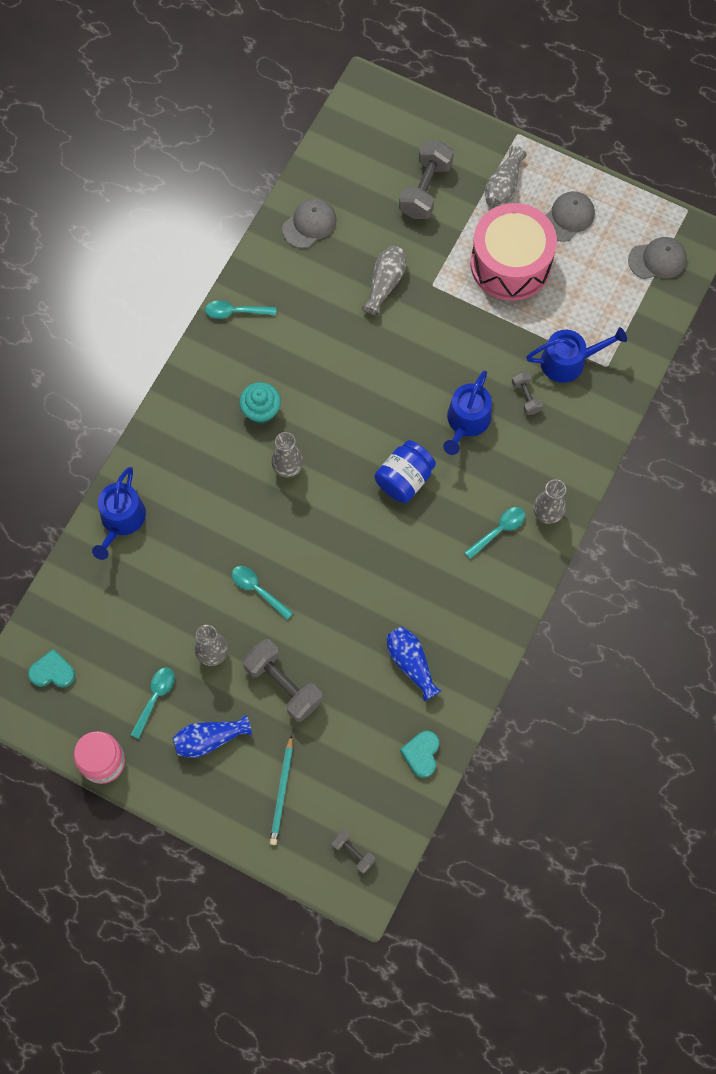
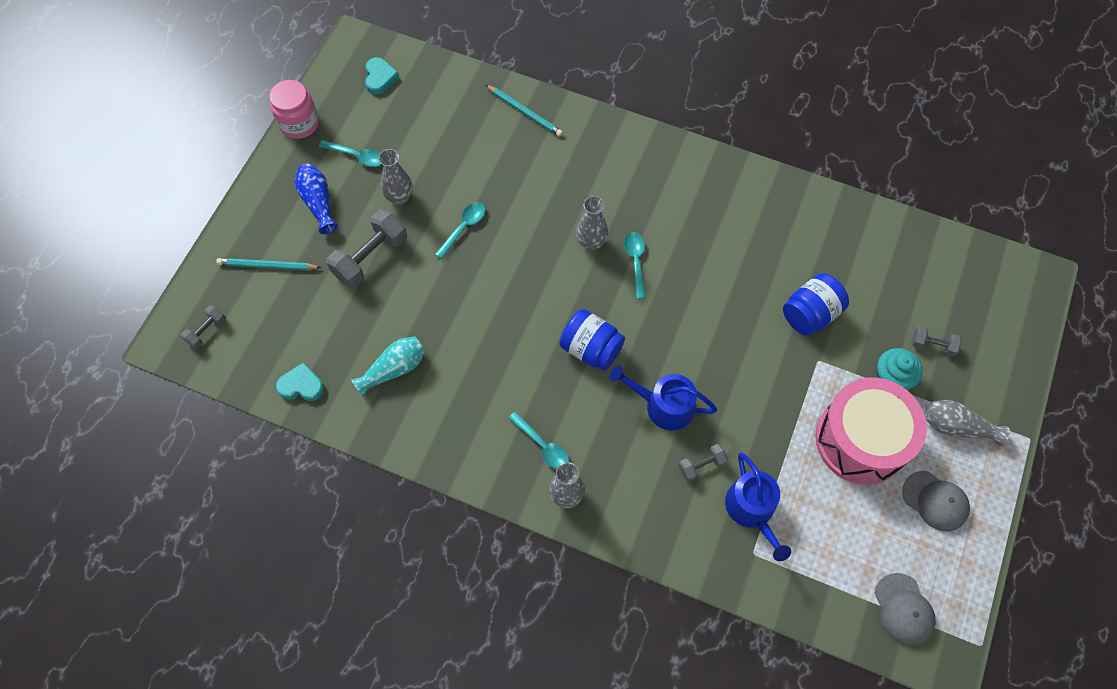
camera: 85 degrees right, 5 degrees down
(121, 520) = (524, 112): blue watering can -> turquoise pencil
(235, 312) = (751, 181): turquoise spoon -> turquoise spoon (635, 261)
(261, 410) = (649, 213): turquoise cupcake -> turquoise cupcake (892, 378)
(309, 224) = (863, 238): grey cap -> none
(385, 283) = (810, 314): grey vase -> blue jar
(411, 663) = (394, 369): blue vase -> turquoise vase
(425, 189) = (932, 345): grey dumbbell -> grey dumbbell, size x0.53

